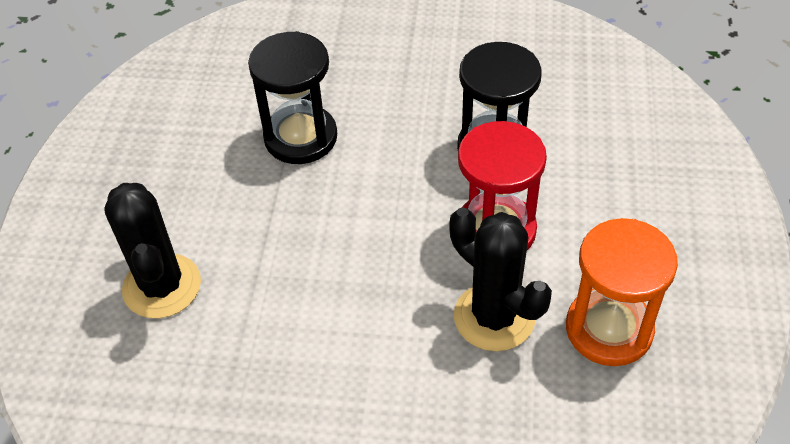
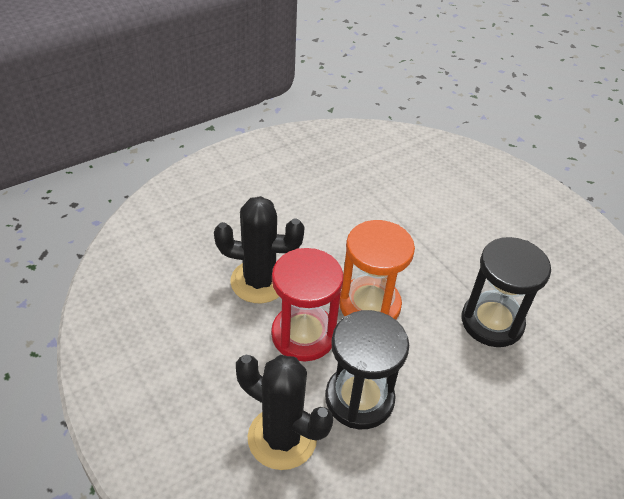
camera: 135 degrees right, 5 degrees down
(162, 286) = (446, 200): black cactus -> black cactus (282, 438)
(609, 329) = (185, 313): orange hourglass -> orange hourglass (369, 305)

